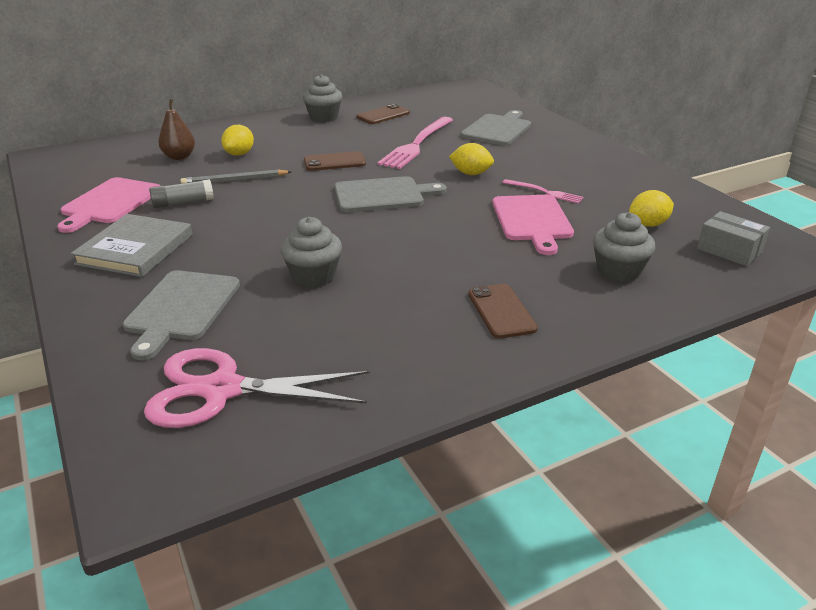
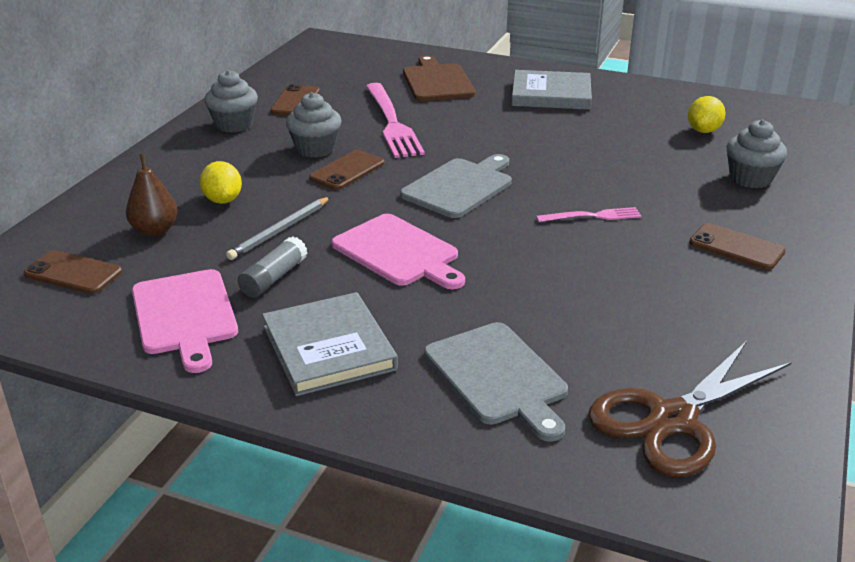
camera: 40 degrees left, 0 degrees up
(108, 163) = (73, 273): none -> brown phone
(222, 390) = (673, 420): pink scissors -> brown scissors
(313, 276) = (550, 289): grey cupcake -> grey cupcake (315, 149)
(471, 174) = (496, 135): yellow lemon -> none
(497, 129) = (437, 82): grey cutting board -> brown cutting board
(532, 220) = (622, 161): pink cutting board -> pink cutting board (398, 252)
(545, 192) = (586, 131): pink fork -> pink fork (592, 216)
(567, 161) = (551, 94): none -> grey book
(729, 250) = (784, 131): grey box -> none

